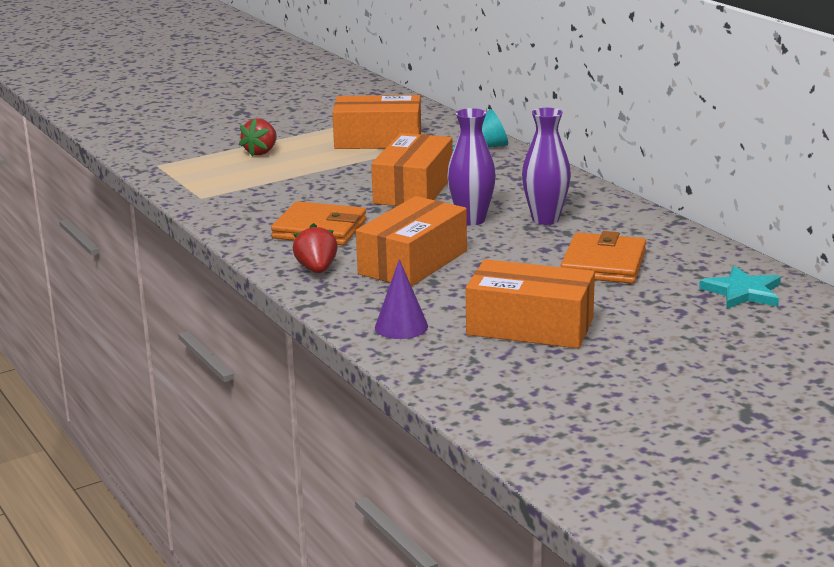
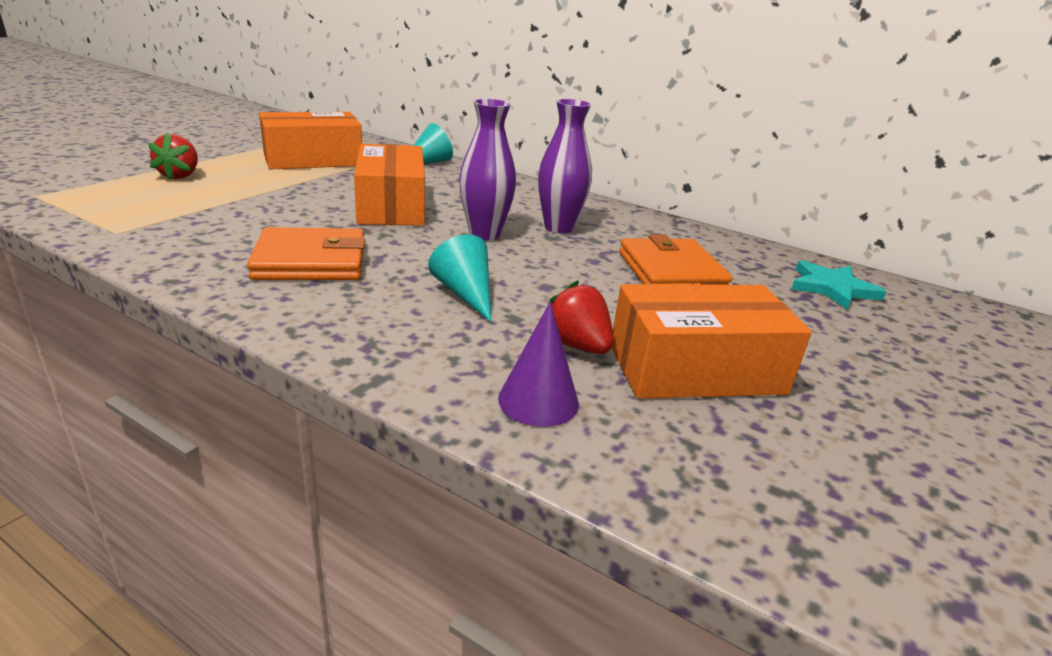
camera: 30 degrees left, 5 degrees up
(317, 269) = (344, 320): red strawberry -> red strawberry (577, 345)
(413, 262) = (465, 294): orange box -> turquoise cone

